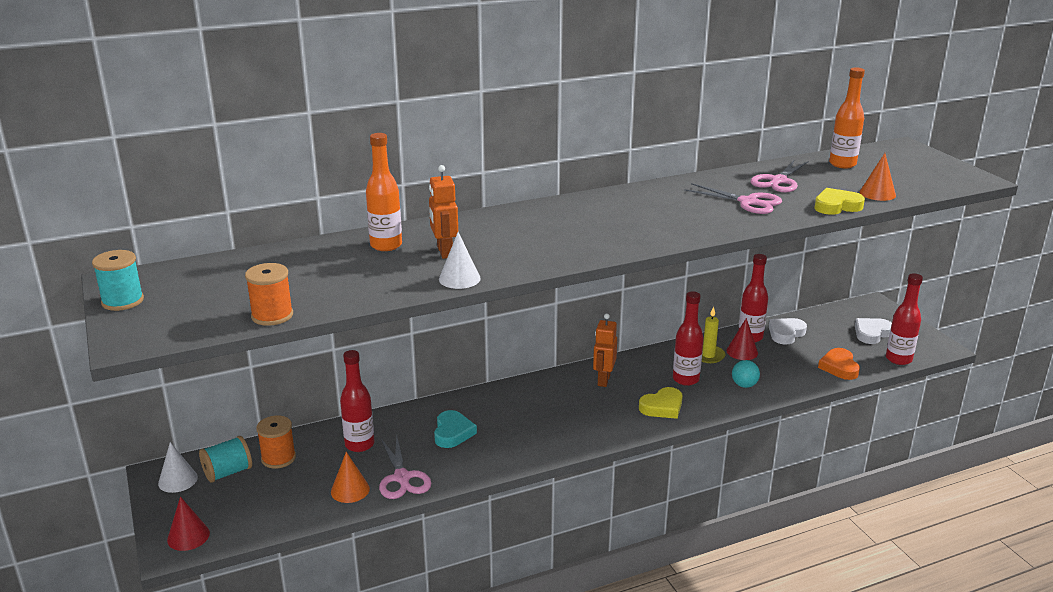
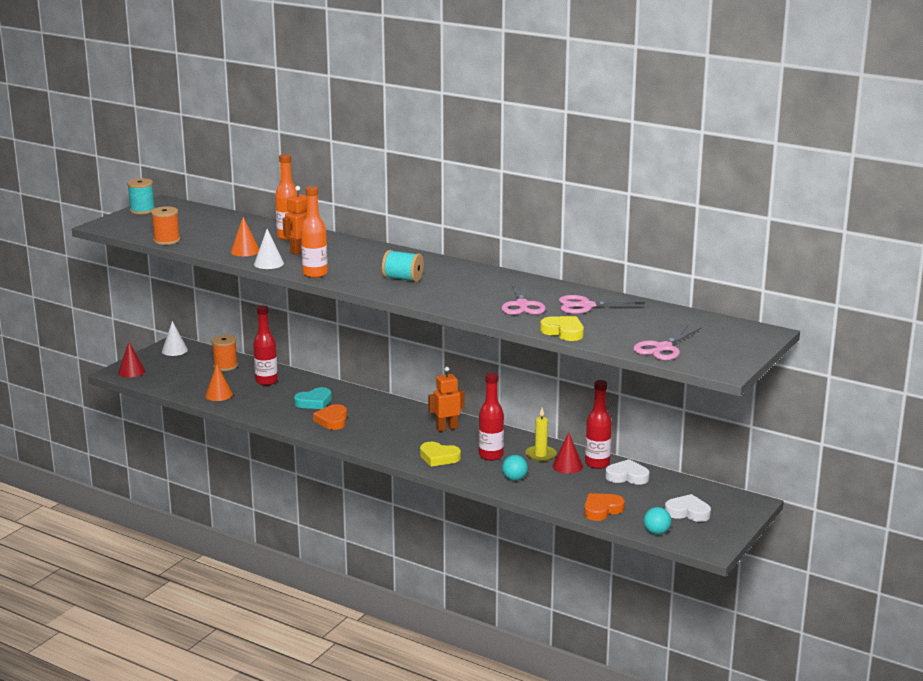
camera: 55 degrees right, 5 degrees down
(228, 472) = (196, 359): turquoise spool -> turquoise spool (403, 279)
(402, 478) = (247, 404): pink scissors -> pink scissors (663, 348)
(511, 437) = (332, 420): none -> orange heart
(842, 164) = (669, 319): orange bottle -> orange bottle (315, 274)
(877, 193) = (618, 340): orange cone -> orange cone (245, 251)
(898, 359) = (656, 532): red bottle -> turquoise ball

